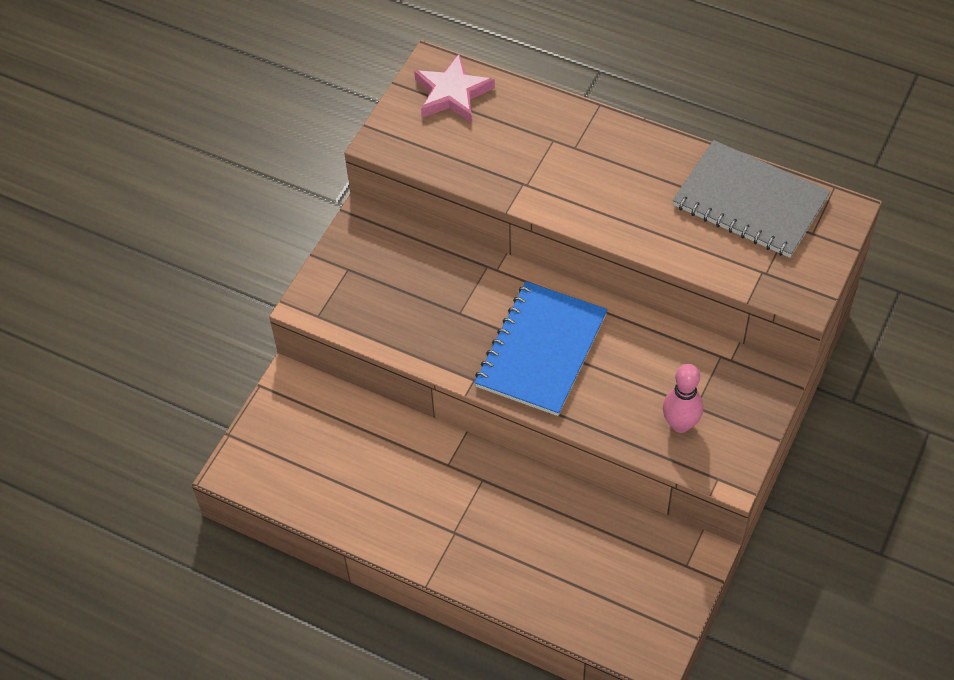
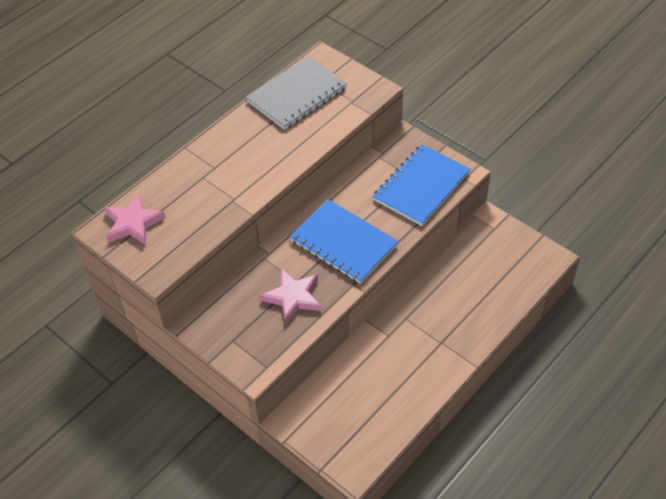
camera: 75 degrees left, 5 degrees down
(432, 316) = (293, 297): none -> pink star
(680, 424) = (421, 186): pink bowling pin -> blue notebook

